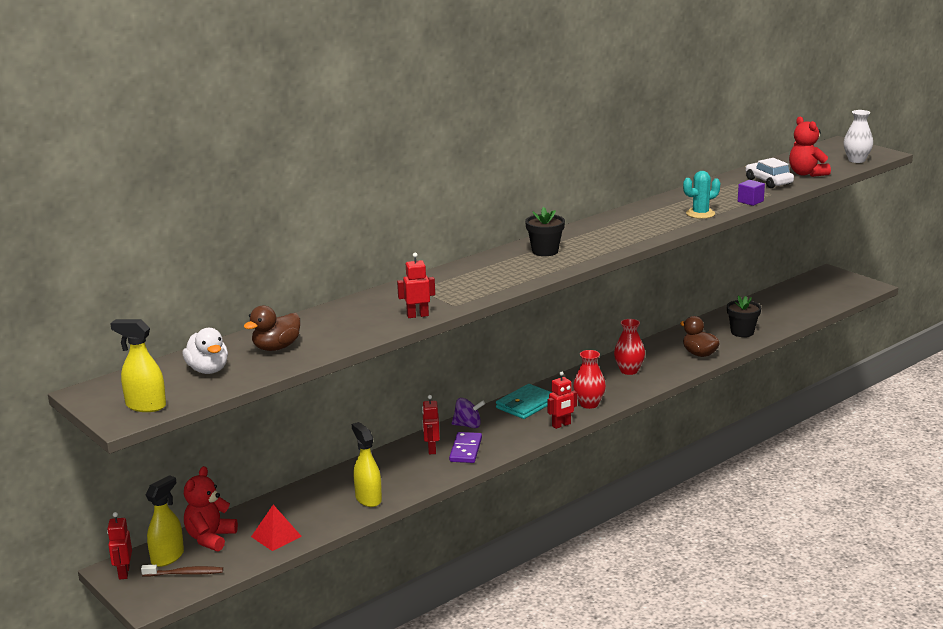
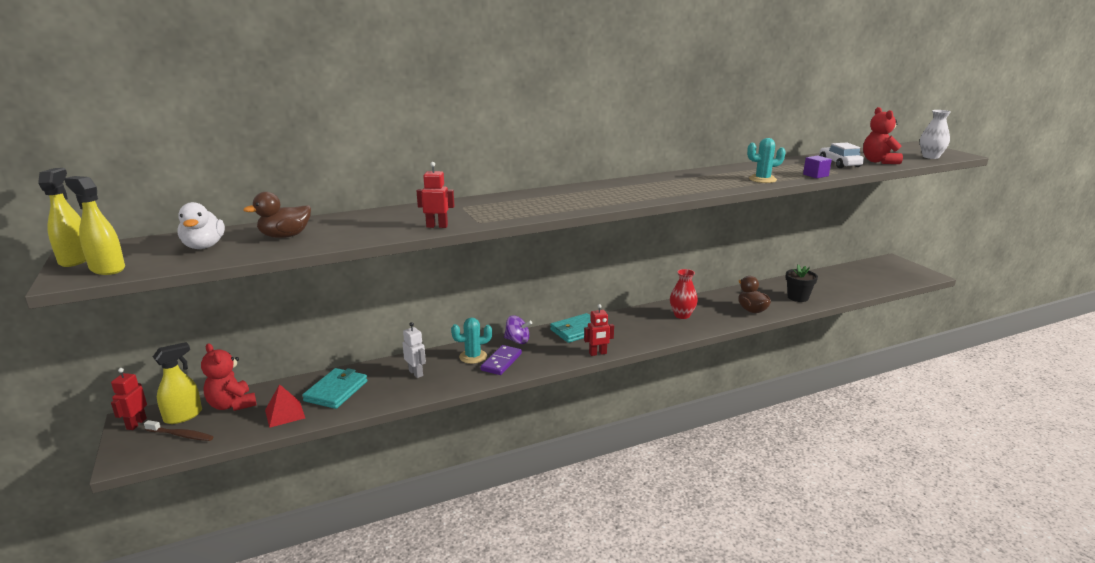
camera: 15 degrees right, 0 degrees up
(210, 538) = (232, 405): red teddy bear -> red teddy bear turned 75 degrees counterclockwise
(311, 507) = (336, 391): none -> turquoise wallet
(368, 499) = (388, 392): yellow spray bottle -> yellow spray bottle (76, 259)
(383, 476) = (416, 373): none -> white robot
(431, 449) = (473, 357): red robot -> turquoise cactus
(545, 251) = (599, 192): black flower pot -> none
(589, 404) = (632, 339): red vase -> none

